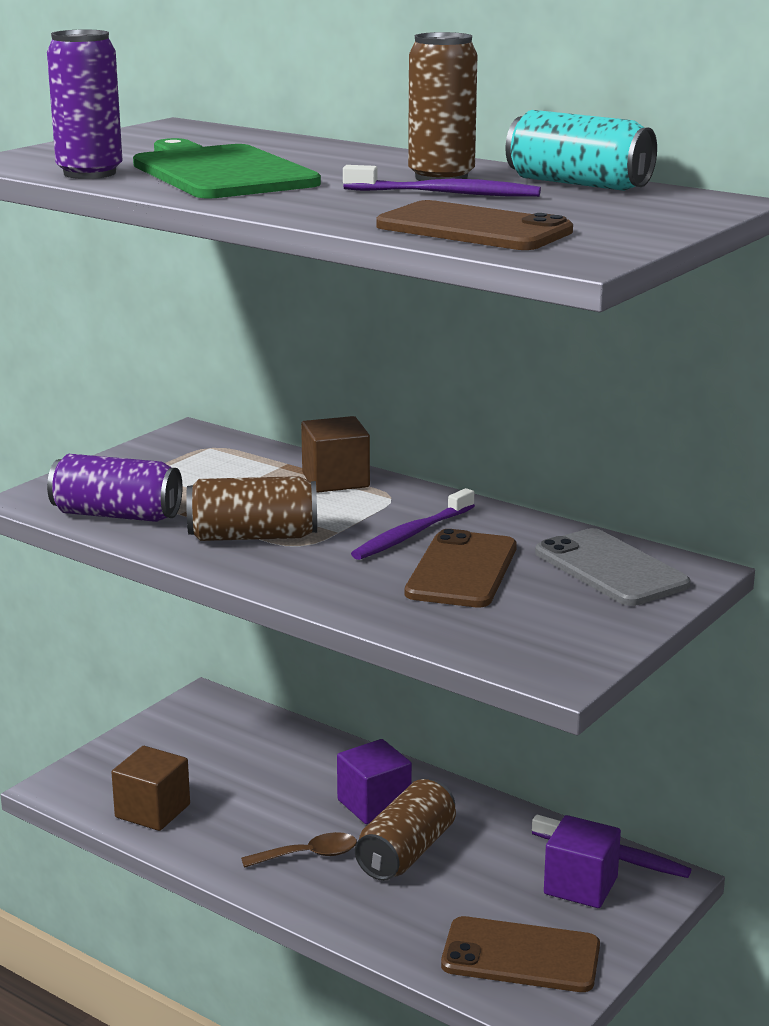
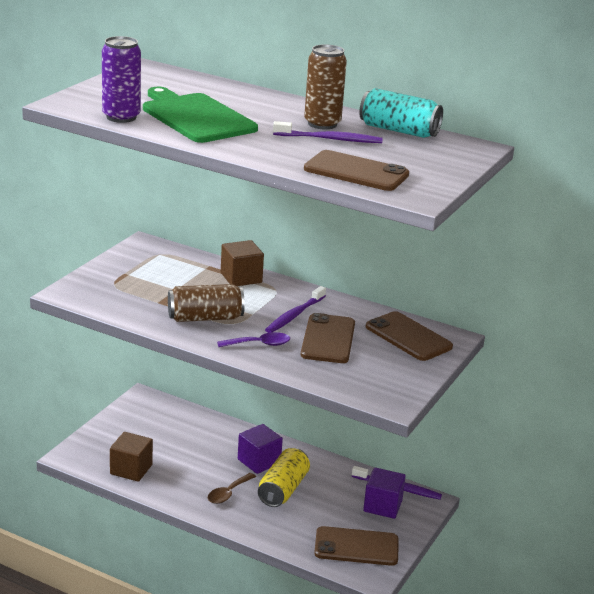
camera: 10 degrees left, 5 degrees up
(117, 515) = (121, 304): purple can -> none
(309, 855) = (228, 493): brown spoon -> brown spoon turned 150 degrees clockwise
(335, 576) = (259, 344): none -> purple spoon
(406, 852) = (283, 489): brown can -> yellow can
(611, 569) = (408, 337): grey phone -> brown phone

